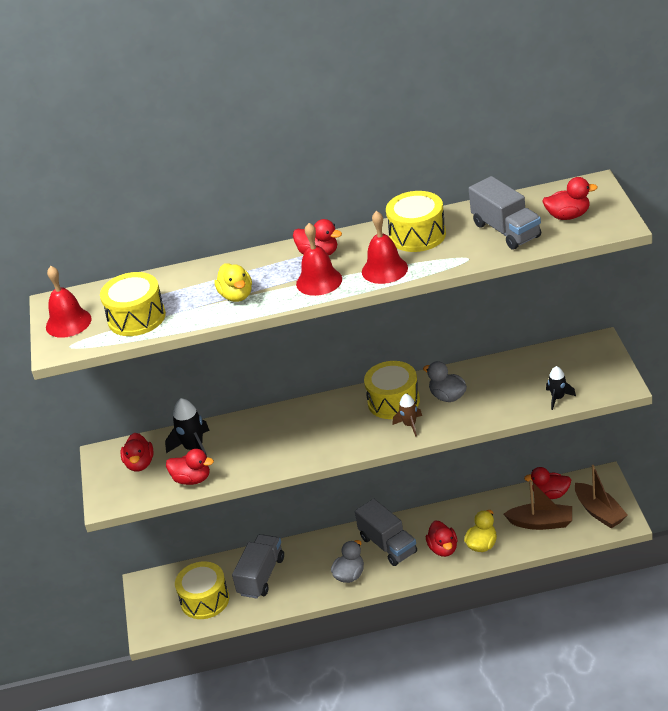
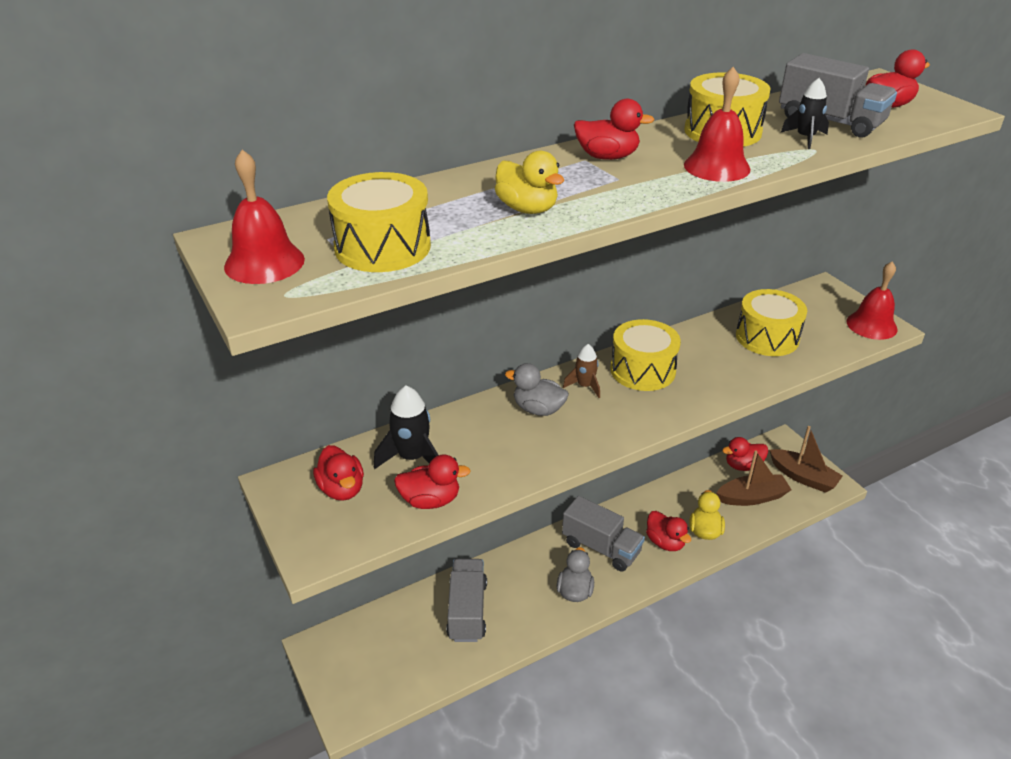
camera: 25 degrees left, 0 degrees up
(205, 600) = (407, 656): yellow drum -> yellow drum (767, 337)
(319, 281) = (636, 184): red bell -> red bell (871, 325)
(410, 425) = (681, 395): brown rocket -> brown rocket (584, 386)
(447, 396) = (703, 358): grey duck -> grey duck (538, 409)
(558, 398) = (829, 346): black rocket -> black rocket (805, 138)

